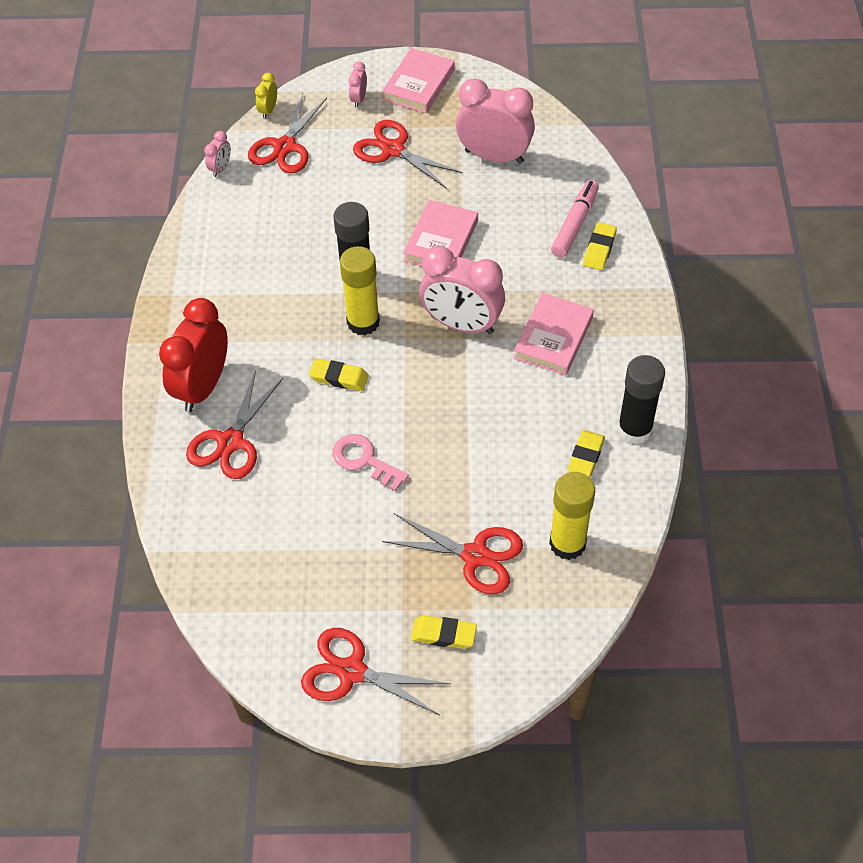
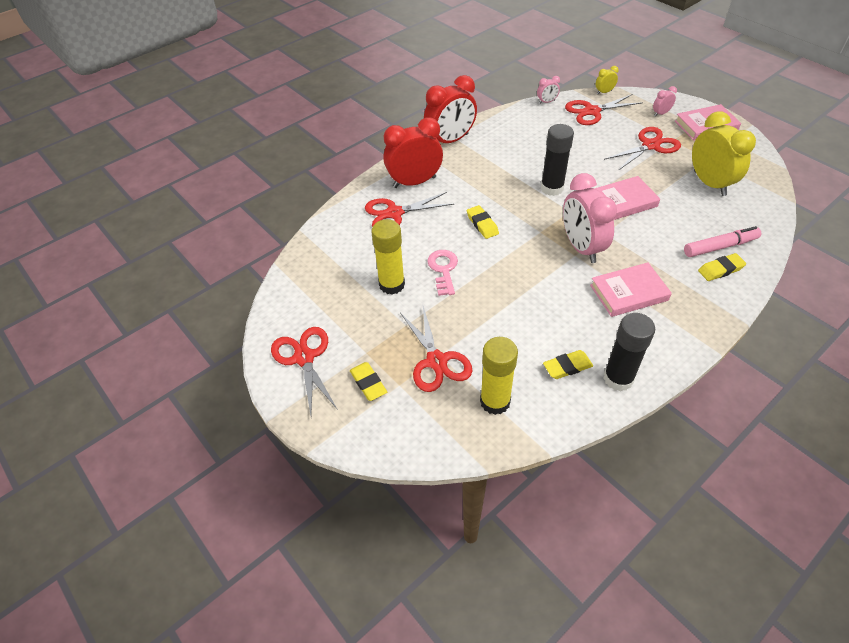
camera: 50 degrees right, 5 degrees down
(174, 302) = (450, 140): none -> red clock
(363, 322) = (528, 209): yellow glue stick -> yellow glue stick (392, 284)
(393, 150) = (650, 145): red scissors -> red scissors turned 60 degrees clockwise
(494, 156) = (709, 183): pink clock -> yellow clock

